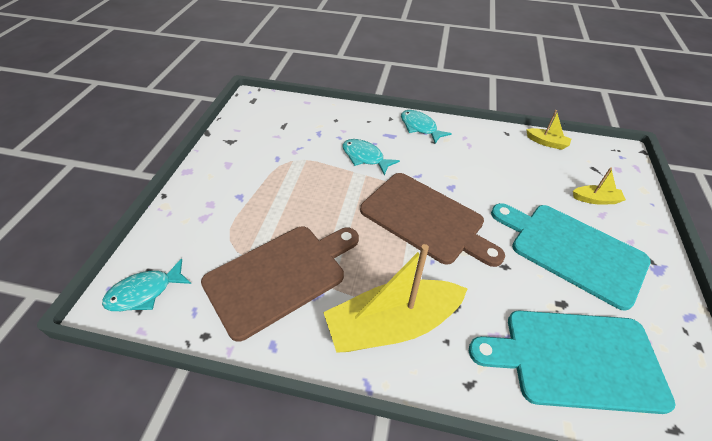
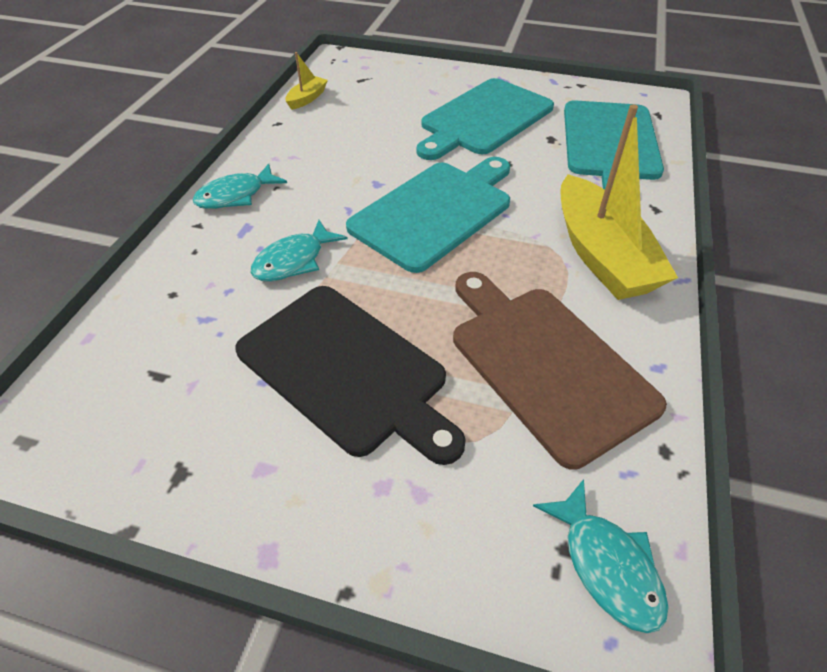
camera: 85 degrees left, 0 degrees up
(281, 186) = (347, 370): none -> black cutting board
(426, 219) = (435, 211): brown cutting board -> turquoise cutting board
(595, 199) = (411, 90): yellow boat -> none

